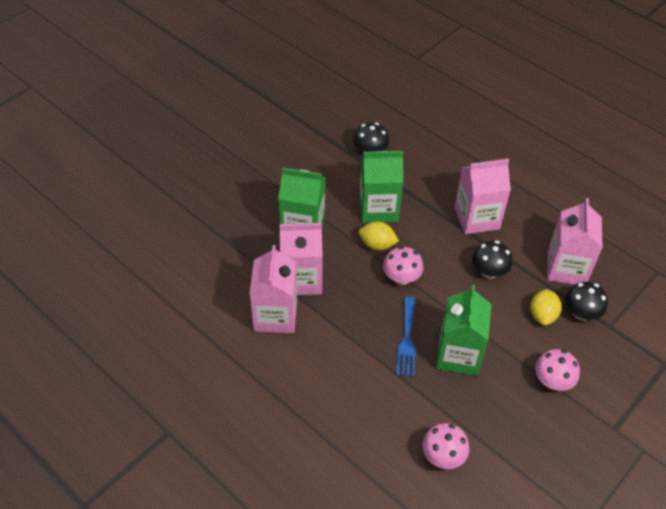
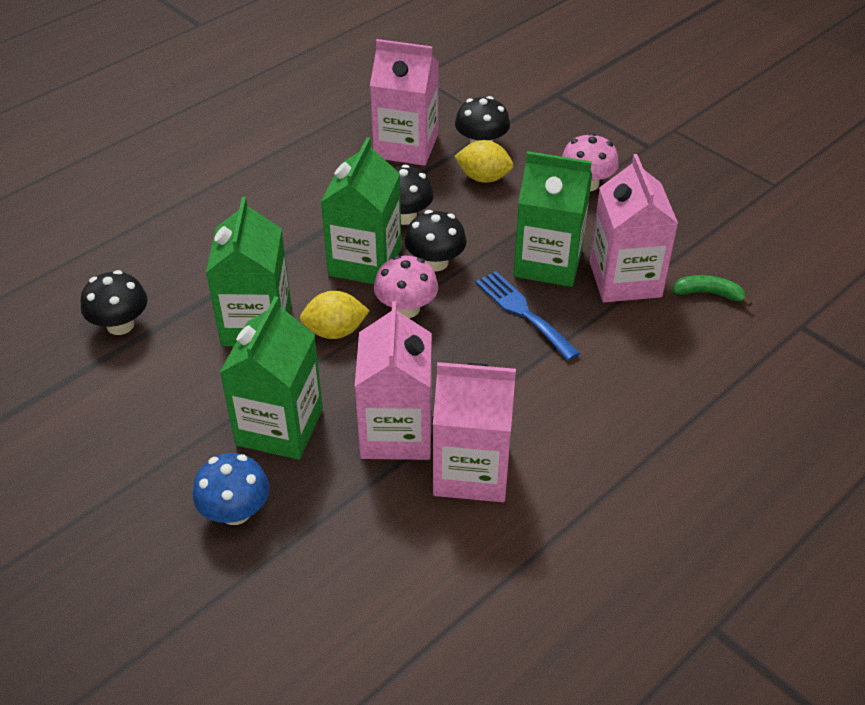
camera: 85 degrees left, 5 degrees down
(246, 217) = (235, 511): none -> blue mushroom
(377, 245) = (335, 331): yellow lemon -> yellow lemon turned 60 degrees clockwise
(407, 340) = (523, 312): blue fork -> blue fork turned 135 degrees counterclockwise
(440, 254) = (365, 261): none -> green carton
(443, 456) = (708, 293): pink mushroom -> green banana
(446, 291) = (435, 262): none -> black mushroom
(477, 218) = (300, 217): pink carton -> pink carton (625, 279)

